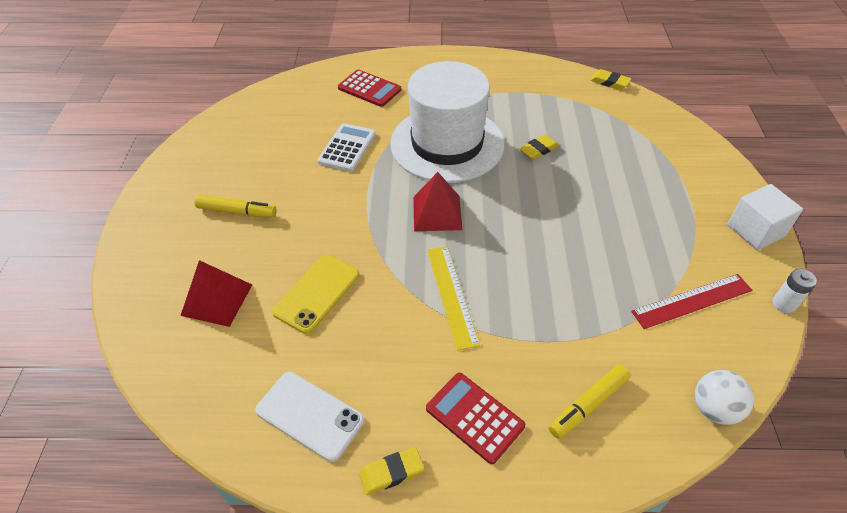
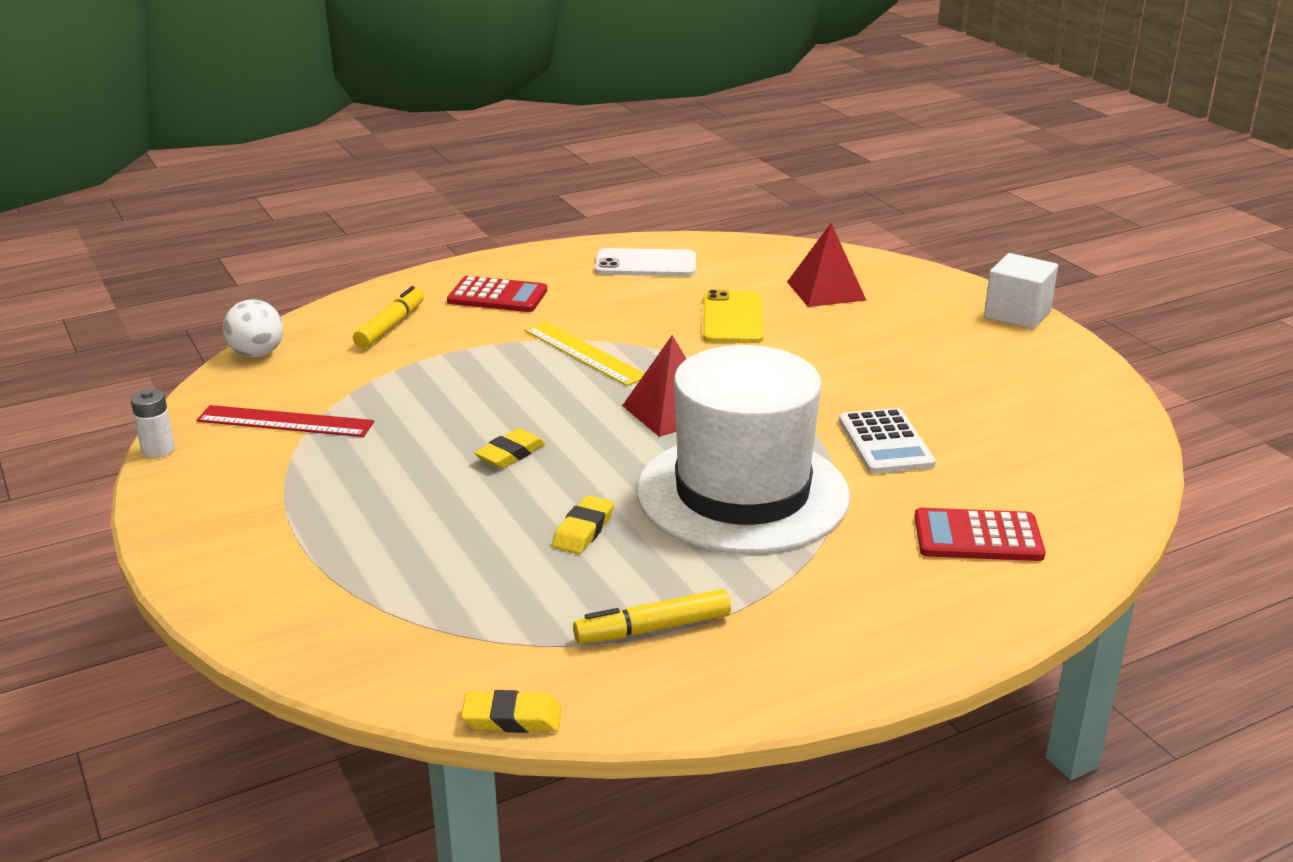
camera: 150 degrees right, 20 degrees down
(237, 211) = (918, 346): yellow marker -> yellow marker (652, 628)
(391, 473) = (547, 260): yellow eraser -> yellow eraser (510, 454)
(692, 301) = (285, 422): red ruler -> red ruler turned 60 degrees clockwise
(755, 230) = (184, 520): white cube -> white cube (1017, 314)

